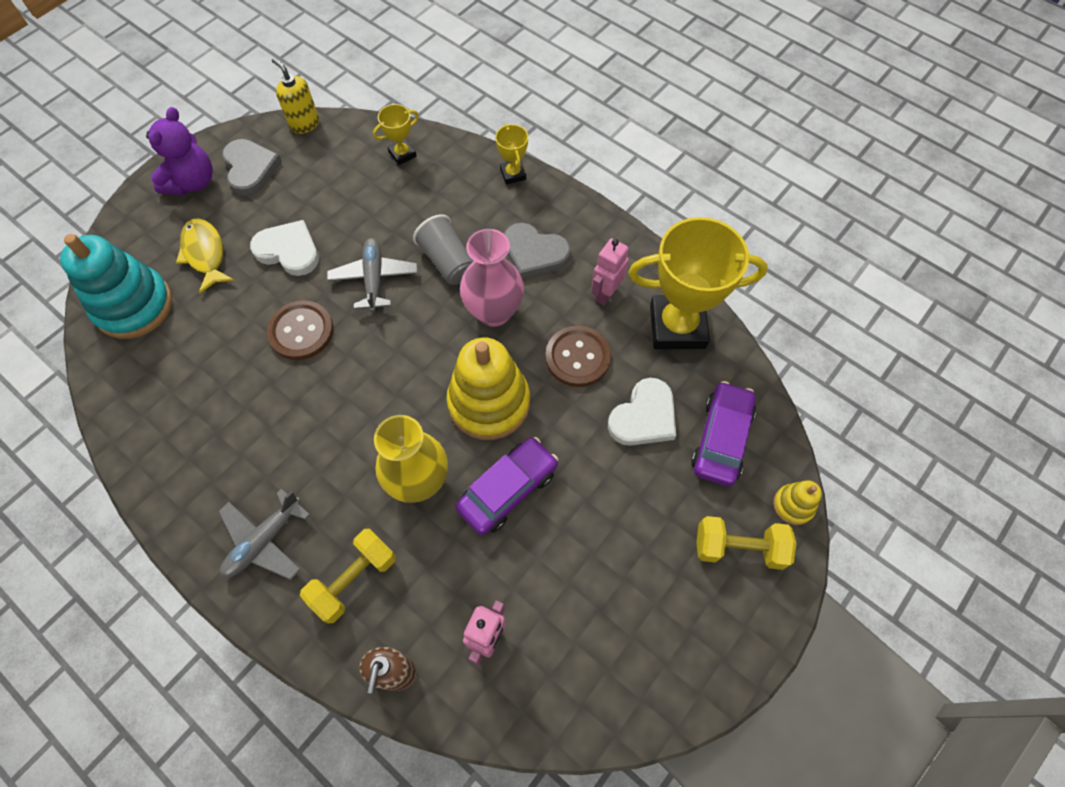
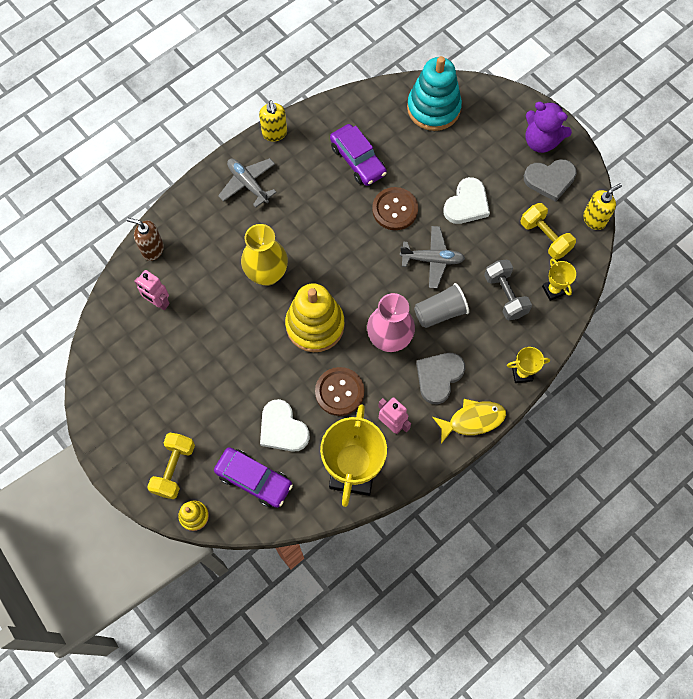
camera: 100 degrees right, 5 degrees up
(169, 518) = (274, 133): none -> yellow soap dispenser
(205, 254) = (471, 150): yellow fish -> yellow fish (472, 420)
(354, 579) = (212, 232): yellow dumbbell -> yellow dumbbell (545, 237)
(415, 198) = (505, 295): none -> grey dumbbell
(508, 490) = (248, 328): purple car -> purple car (357, 160)

